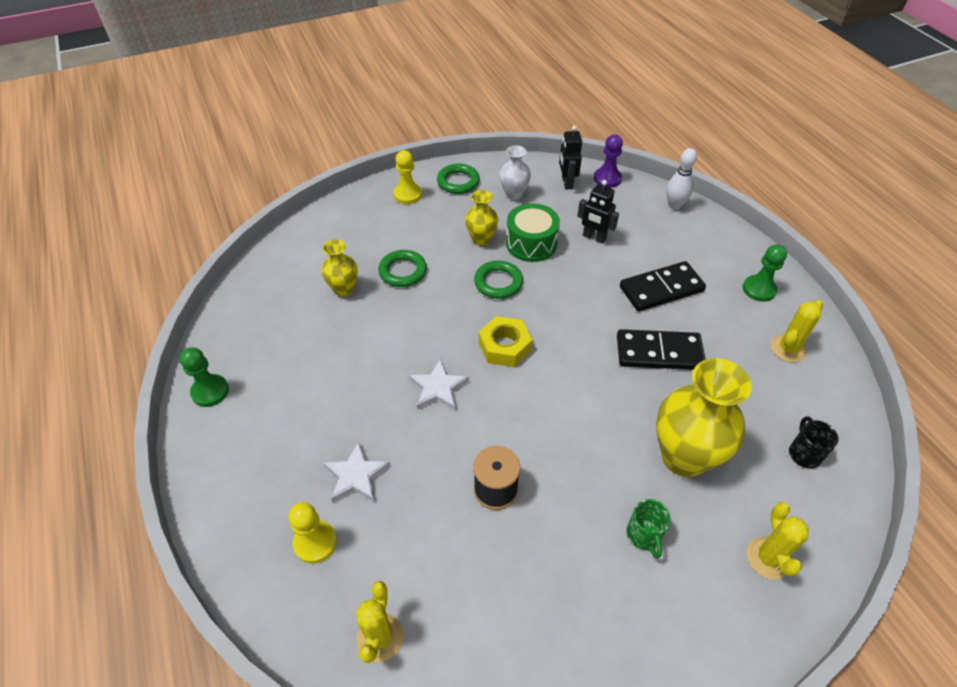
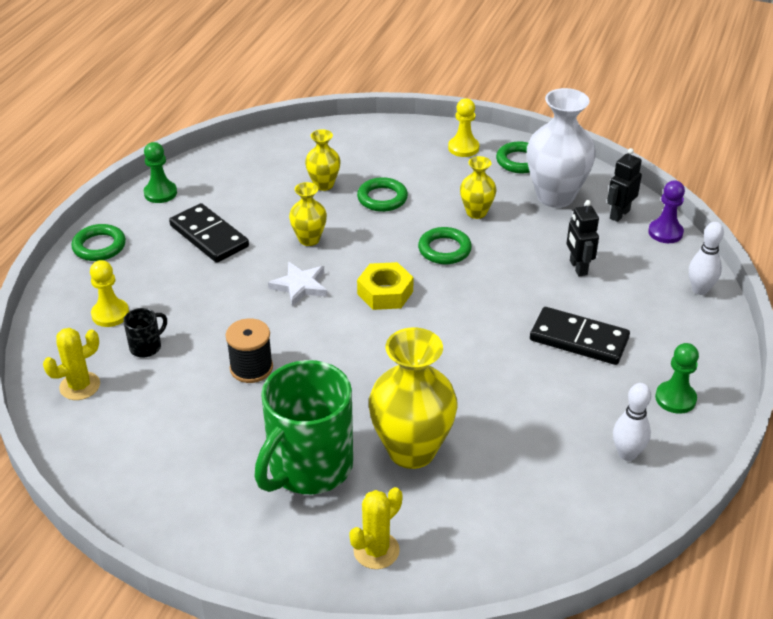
camera: 45 degrees right, 10 degrees down
(217, 485) = (99, 246): none -> green ring
(356, 476) = (179, 298): white star -> none
(393, 343) = (309, 239): none -> yellow vase
(514, 194) = (555, 196): white vase -> white vase, size x1.89
(531, 243) = (514, 239): green drum -> none
(644, 535) = (308, 467): green mug -> green mug, size x2.40
(659, 352) = (503, 377): black domino -> black domino (209, 236)
(788, 348) = (627, 454): yellow cactus -> white bowling pin
(804, 453) = (515, 522): black mug -> black mug (146, 347)

